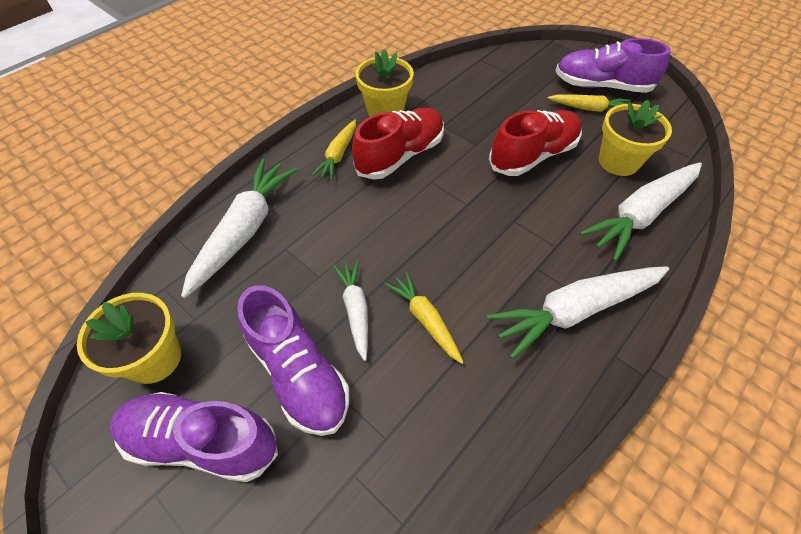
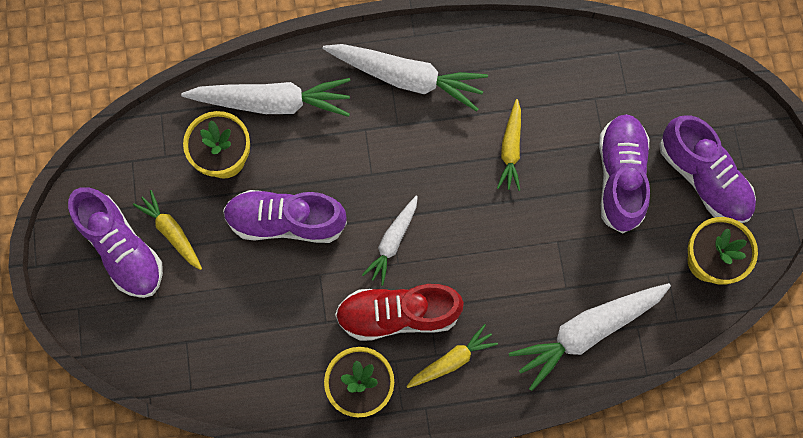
camera: 140 degrees left, 20 degrees up
(355, 310) = (552, 193): white carrot -> white carrot (392, 242)
(533, 155) = (286, 221): red shoe -> purple shoe

